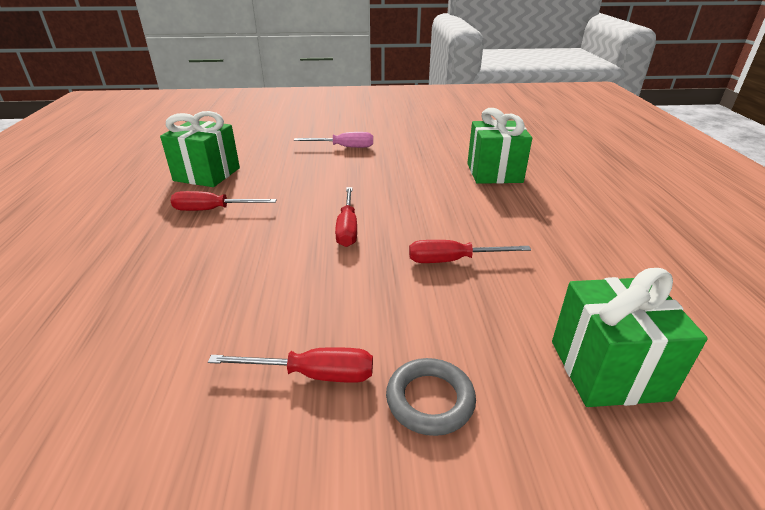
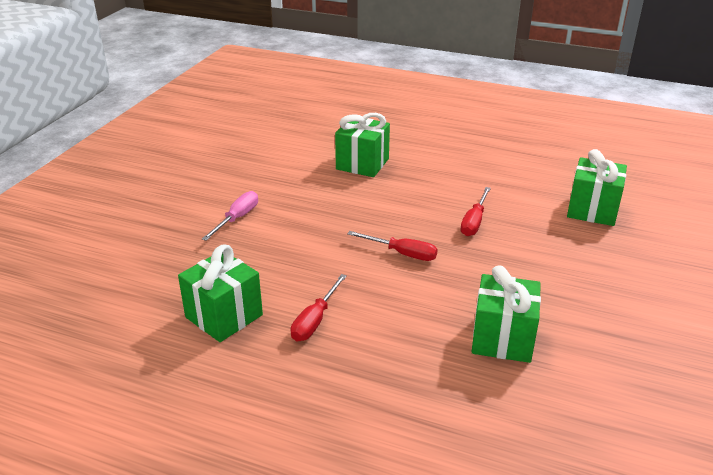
camera: 65 degrees left, 0 degrees up
(213, 330) = (502, 339): none -> green gift
(313, 374) = (562, 303): red screwdriver -> none
(430, 400) = (594, 268): grey ring -> none

